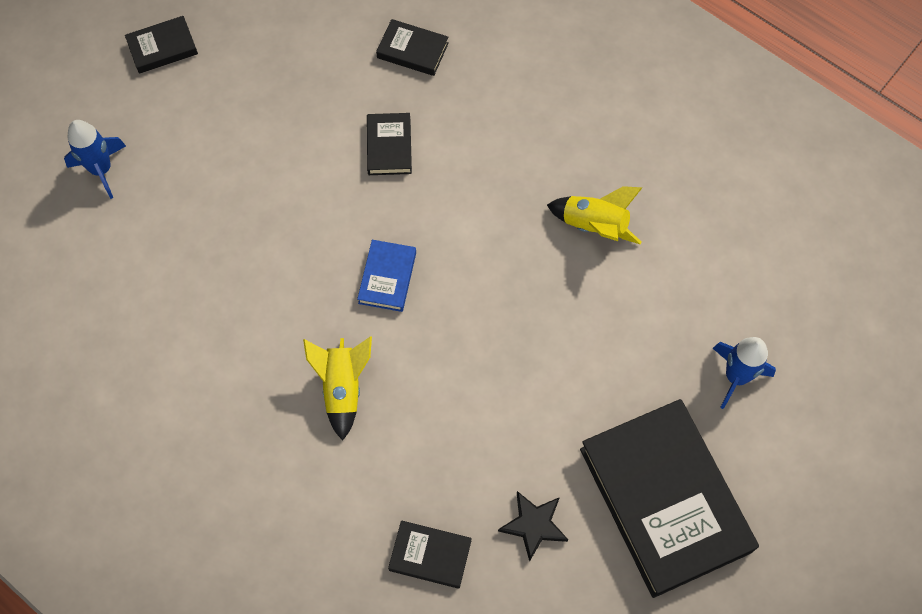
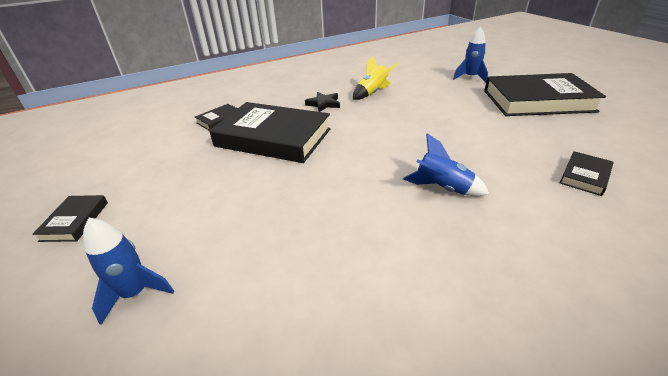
camera: 65 degrees left, 30 degrees down
(342, 388) = (442, 188): yellow rocket -> blue rocket
(387, 278) = (364, 154): blue book -> none
(389, 146) = (273, 138): black book -> black book, size x2.29
(534, 525) = (556, 136): black star -> black star (324, 104)

